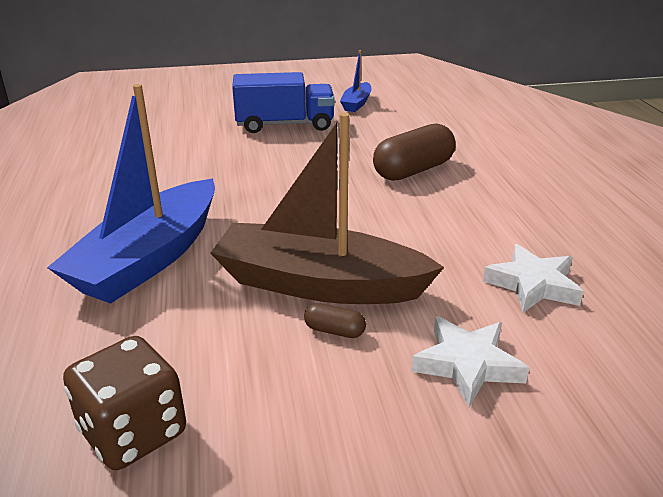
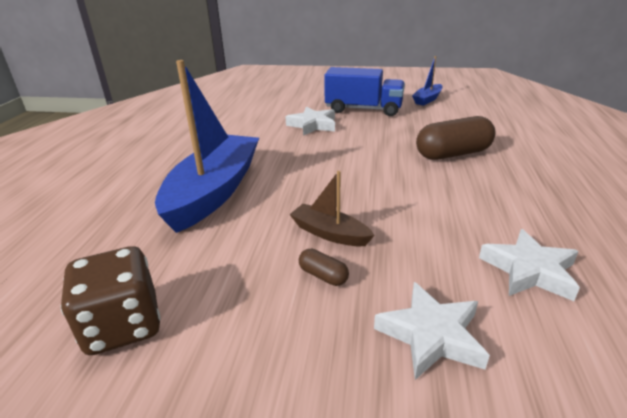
camera: 20 degrees right, 0 degrees up
(149, 258) = (214, 191): blue boat -> blue boat turned 150 degrees clockwise
(230, 153) = (313, 125): none -> white star
(318, 284) = (329, 233): brown boat -> brown boat, size x0.47

